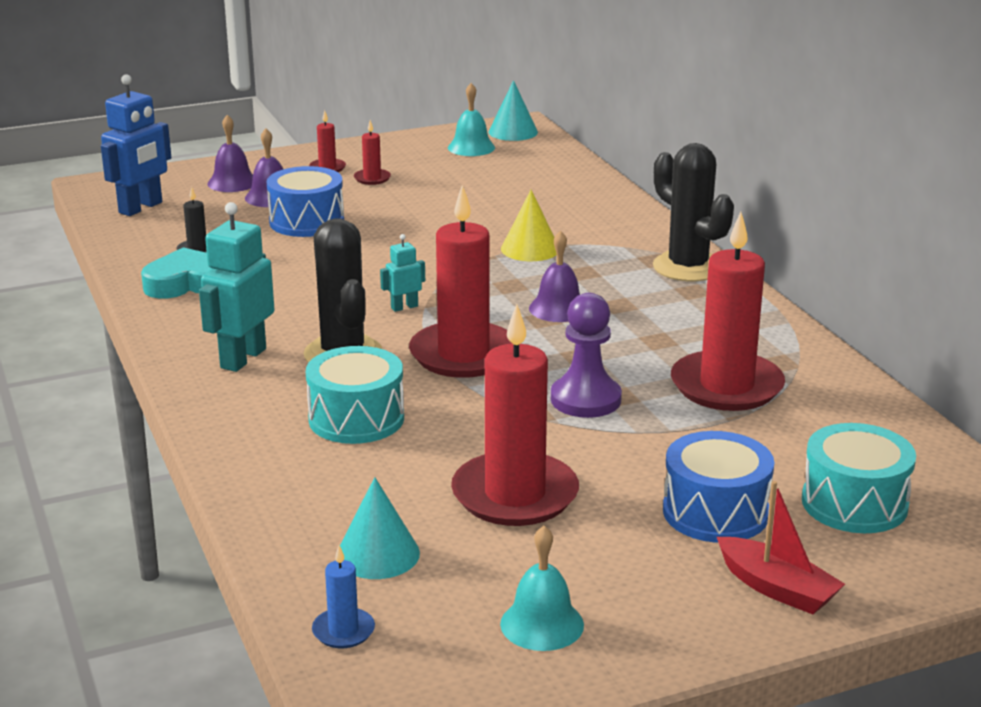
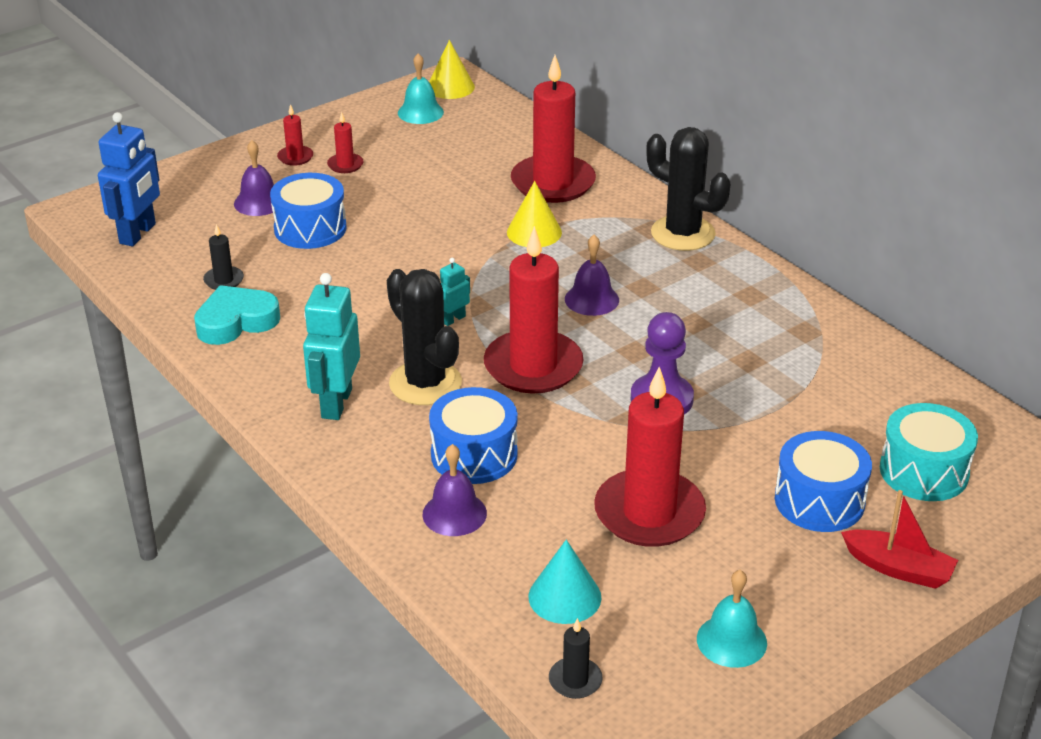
camera: 15 degrees left, 10 degrees up
(232, 182) = (211, 188): purple bell -> purple bell (454, 513)
(343, 631) = (575, 680): blue candle -> black candle
(356, 419) = (474, 455): turquoise drum -> blue drum
(513, 132) = (450, 87): turquoise cone -> yellow cone
(726, 386) = (772, 364): red candle -> red candle (553, 183)

